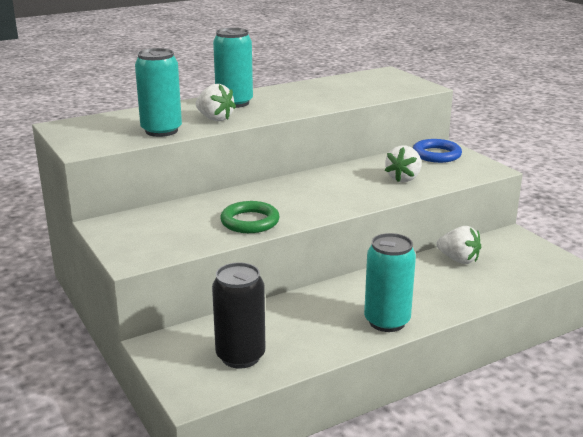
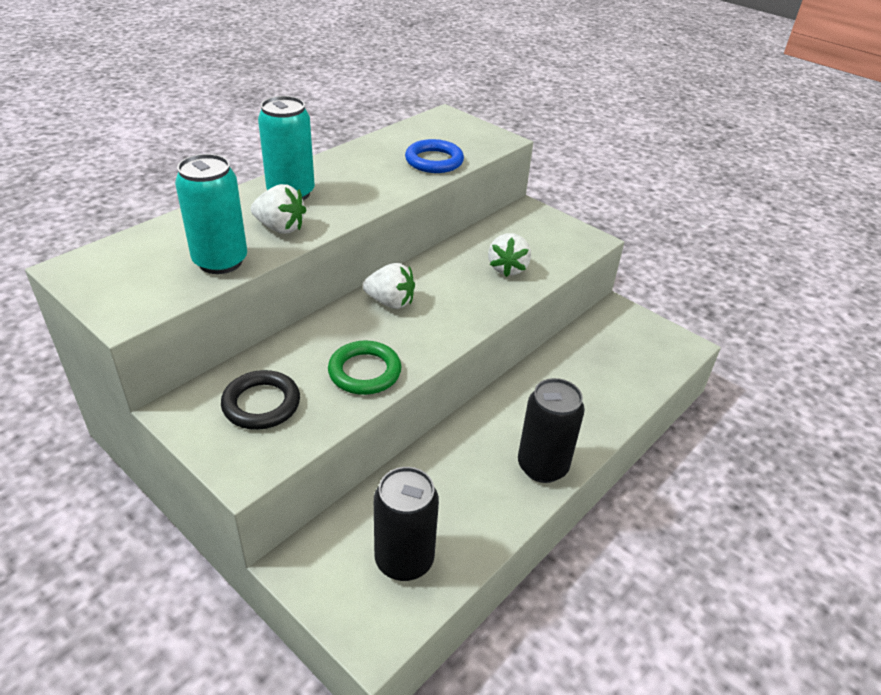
camera: 20 degrees left, 15 degrees up
(163, 228) = (261, 404): none -> black ring
(387, 321) = (542, 466): turquoise can -> black can
(436, 155) = (525, 223): blue ring -> blue ring (434, 161)
(458, 260) = (578, 356): white strawberry -> white strawberry (390, 302)

